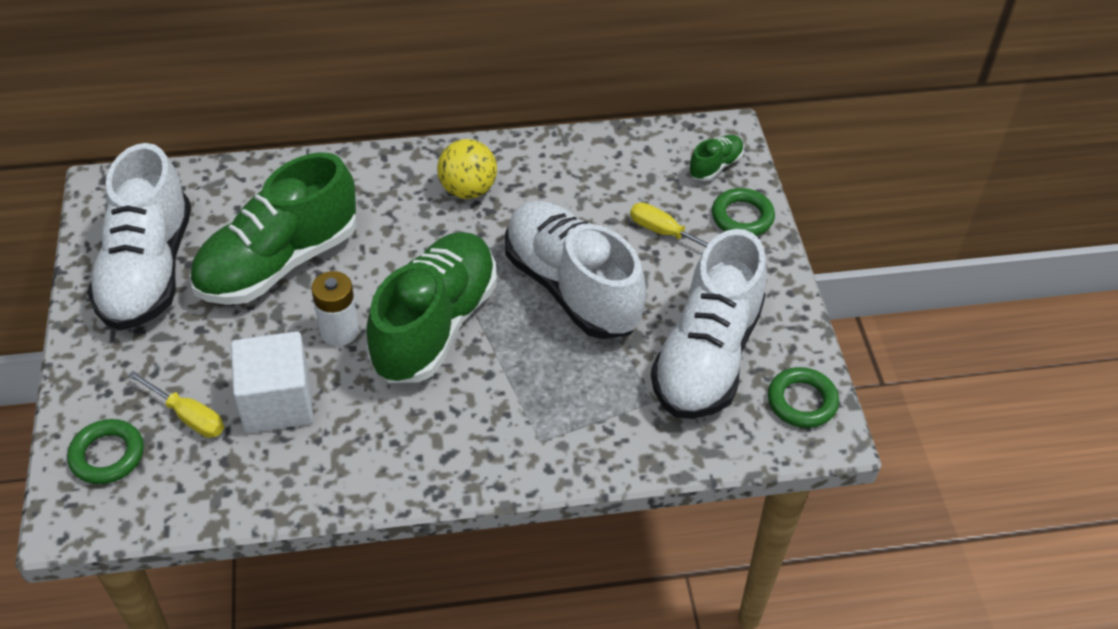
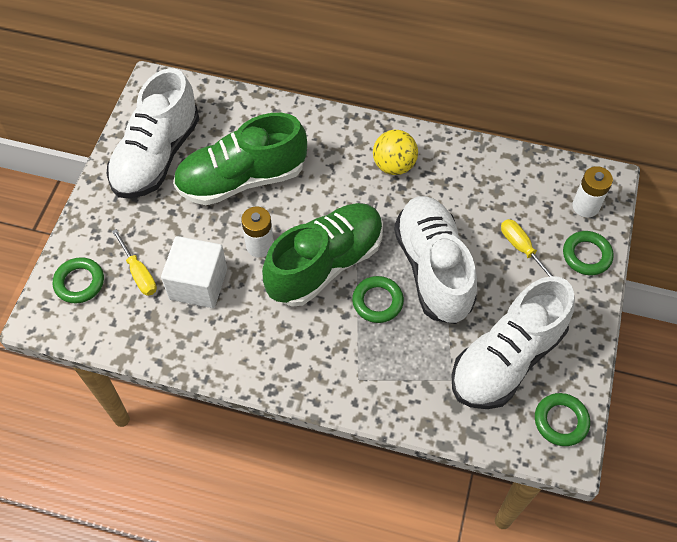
camera: 25 degrees right, 10 degrees up
(521, 346) = (377, 301): none -> green ring
(715, 166) = (585, 206): green shoe -> white battery

